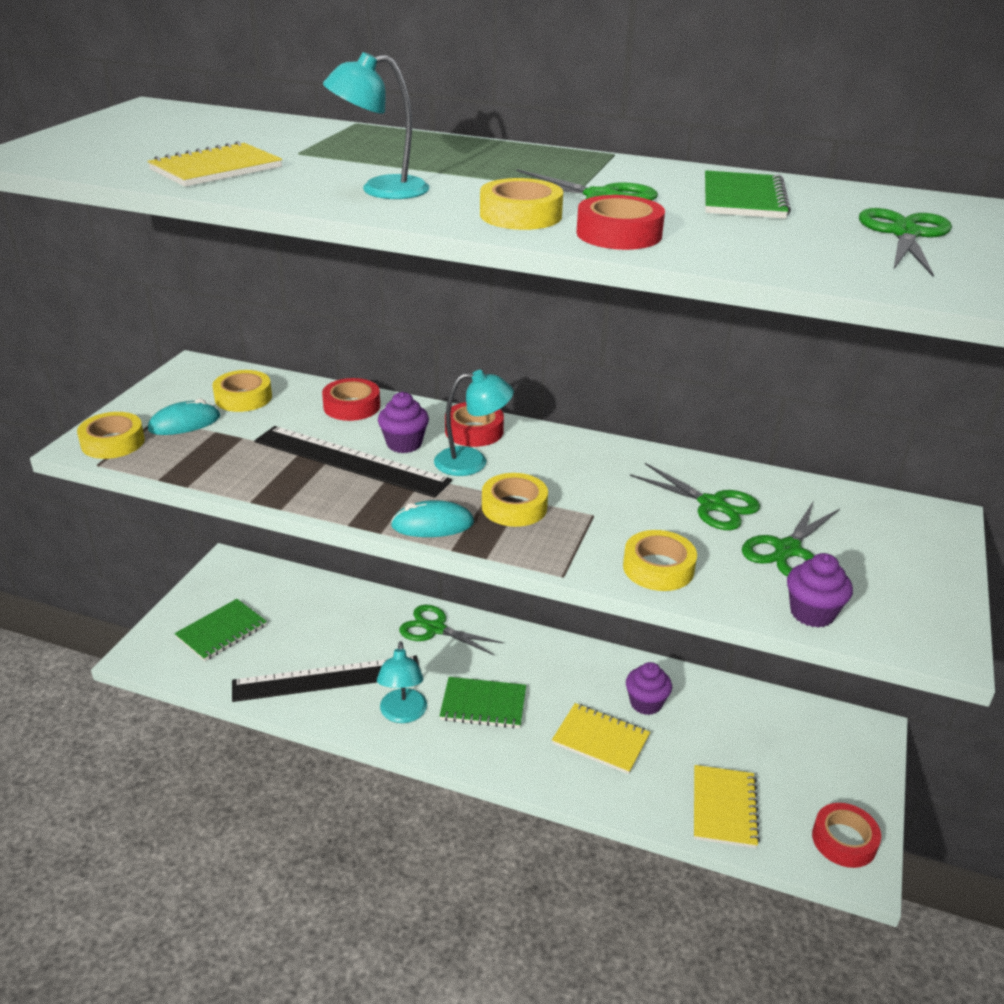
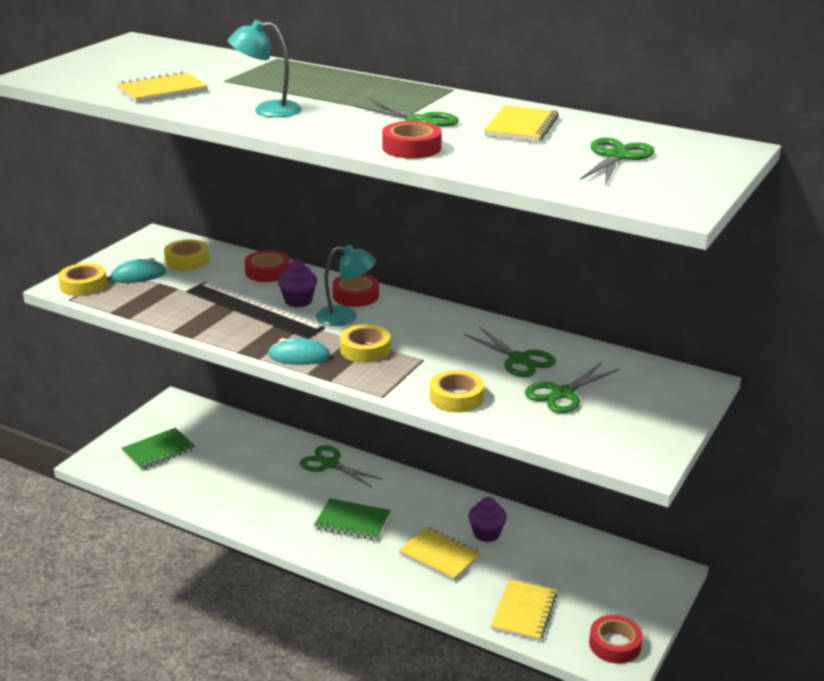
camera: 10 degrees right, 5 degrees down
(327, 679) = (233, 491): black ruler -> none
(403, 714) = (286, 522): turquoise lamp -> none
(520, 215) = (353, 132): yellow tape -> none
(743, 199) = (521, 127): green notebook -> yellow notebook
(812, 613) = (558, 435): purple cupcake -> none

